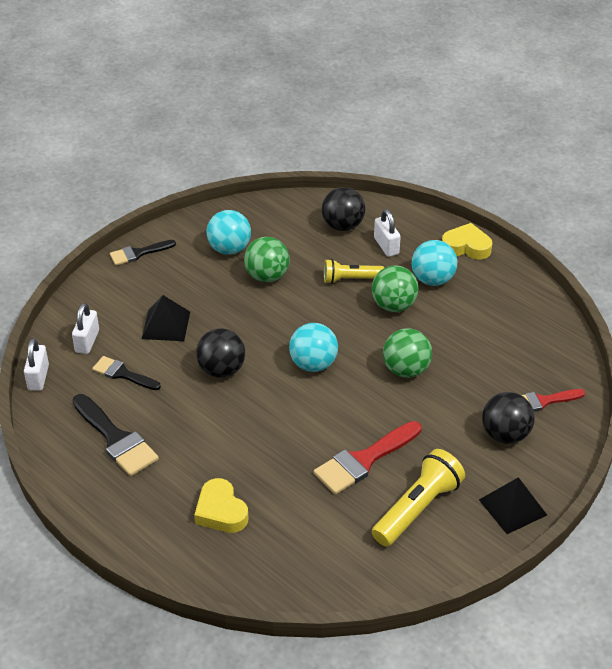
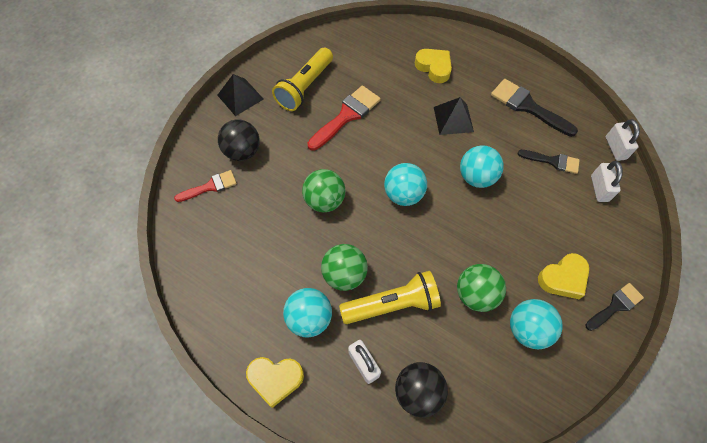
camera: 170 degrees right, 20 degrees up
(166, 325) = (543, 217): black pyramid -> black pyramid (453, 119)
(175, 277) = (563, 278): none -> yellow heart
(221, 370) = (476, 177): black ball -> turquoise ball
(351, 279) = (392, 304): yellow flashlight -> yellow flashlight, size x1.57

